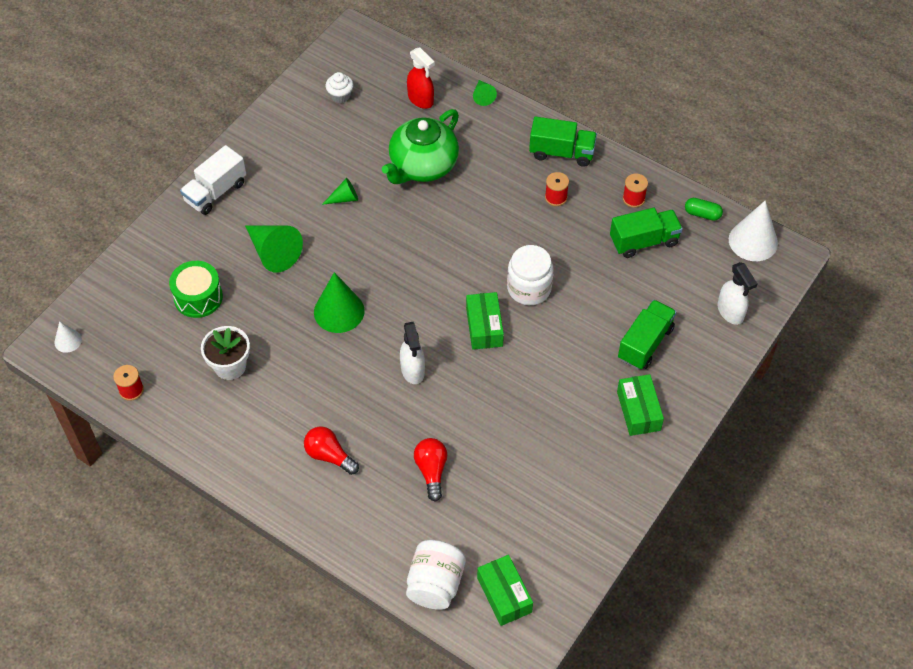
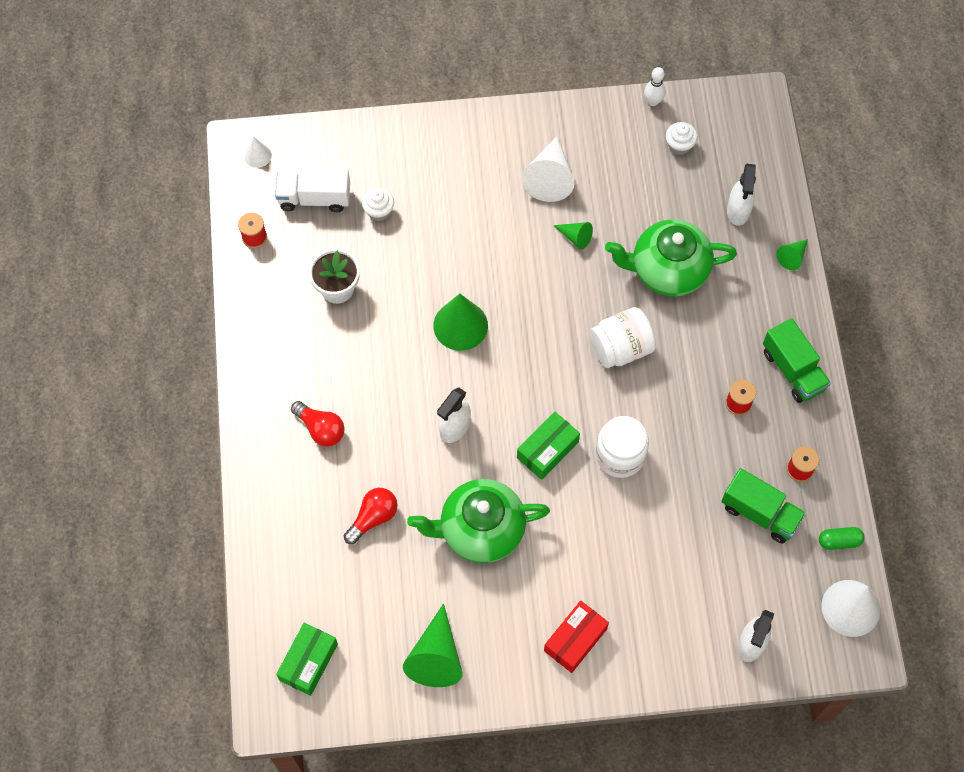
camera: 50 degrees right, 10 degrees up
(198, 297) = (379, 211): green drum -> white cupcake
(215, 192) = (490, 137): white truck -> white truck (314, 198)
(273, 252) = (471, 229): green cone -> green cone (436, 656)
(284, 181) = (549, 177): none -> white cone
(293, 86) = (653, 101): none -> white bowling pin
(329, 455) = (321, 429): red light bulb -> red light bulb turned 135 degrees clockwise
(421, 100) = (738, 211): red spray bottle -> white spray bottle
(435, 584) = (274, 601): white jar -> white jar (621, 348)
(504, 410) = (480, 530): none -> green teapot
(638, 411) = (575, 640): green box -> red box
(645, 343) = (650, 595): green truck -> none
(702, 214) = (839, 541): green capsule -> green capsule turned 75 degrees counterclockwise

